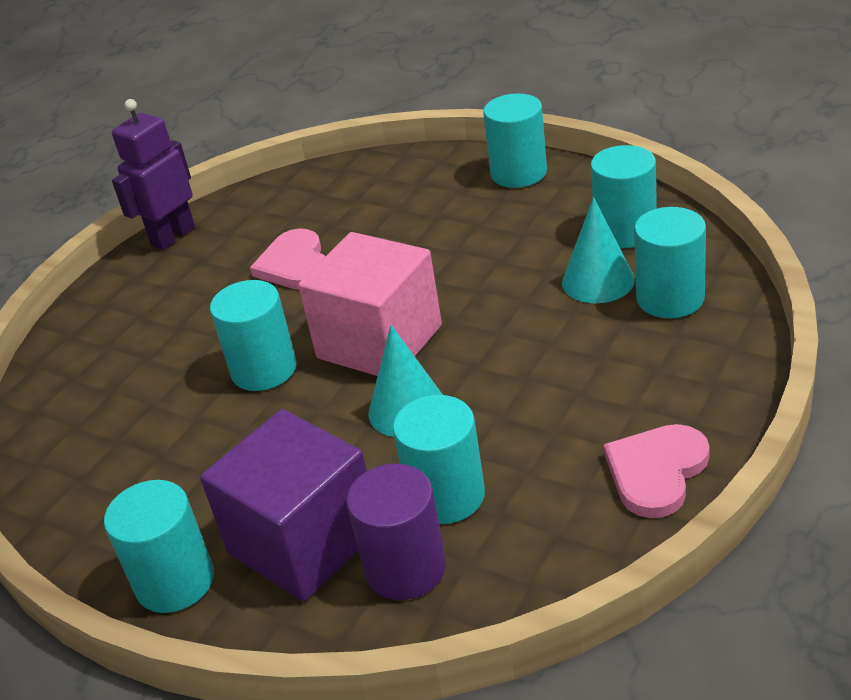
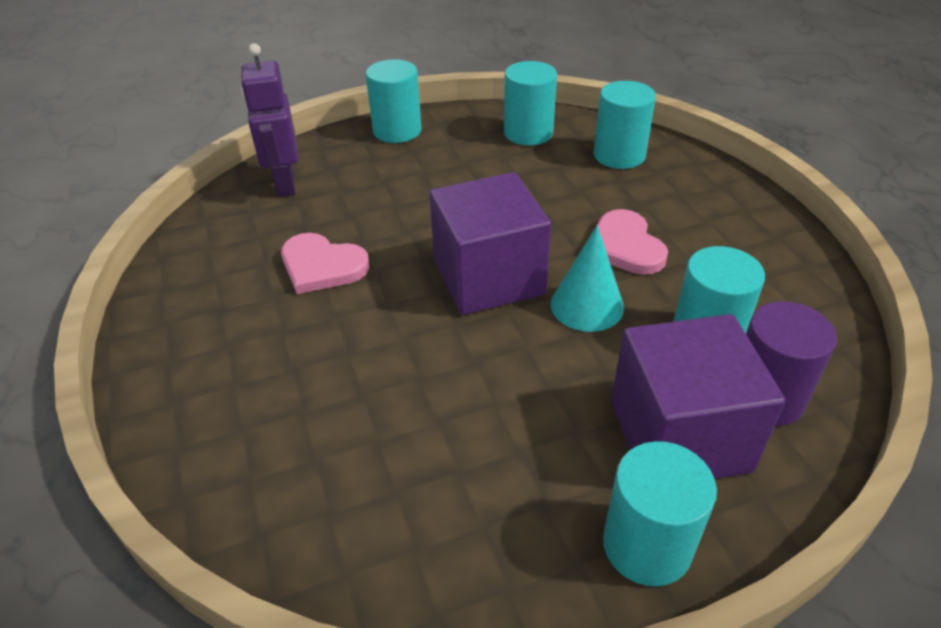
camera: 55 degrees left, 5 degrees up
(173, 236) = (153, 307): purple robot -> purple robot (285, 184)
(264, 369) = (432, 349): turquoise cylinder -> none
(379, 342) = (488, 277): pink cube -> purple cube
(598, 281) = (563, 166): turquoise cone -> none
(656, 472) = (778, 245): pink heart -> pink heart (625, 246)

